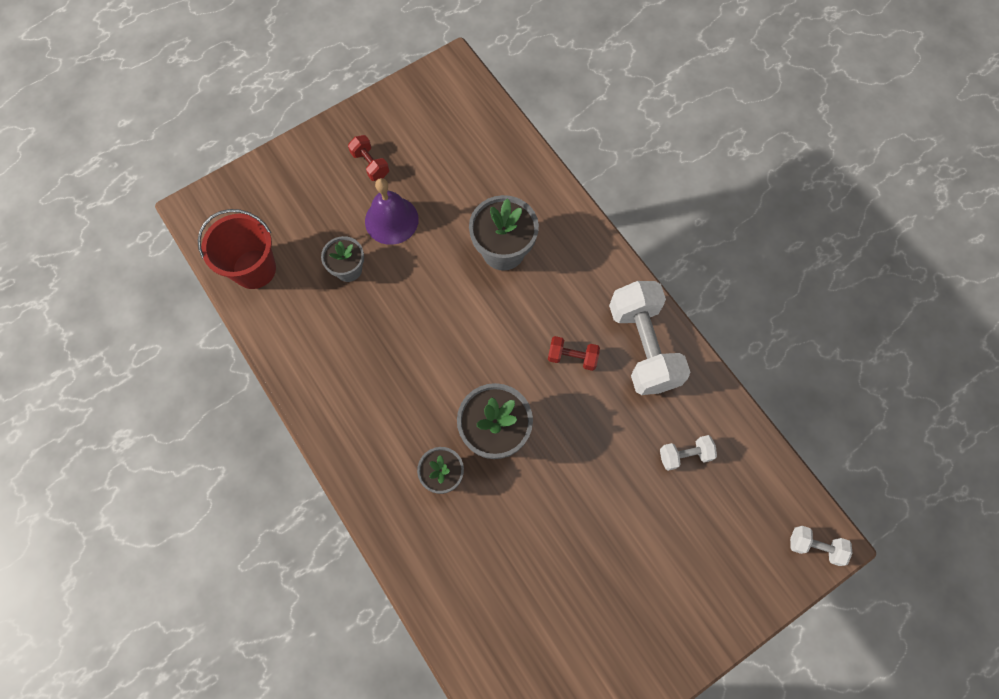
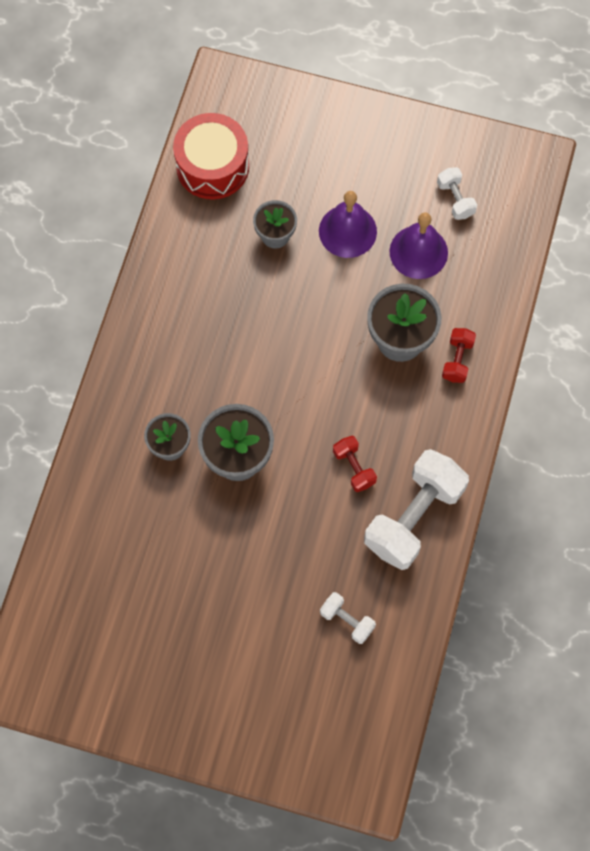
camera: 50 degrees right, 0 degrees up
(254, 269) = (212, 166): red bucket -> red drum
(370, 164) = (382, 173): red dumbbell -> red dumbbell (457, 360)
(450, 188) = (418, 252): none -> purple bell
(815, 546) = (358, 781): white dumbbell -> white dumbbell (455, 199)

